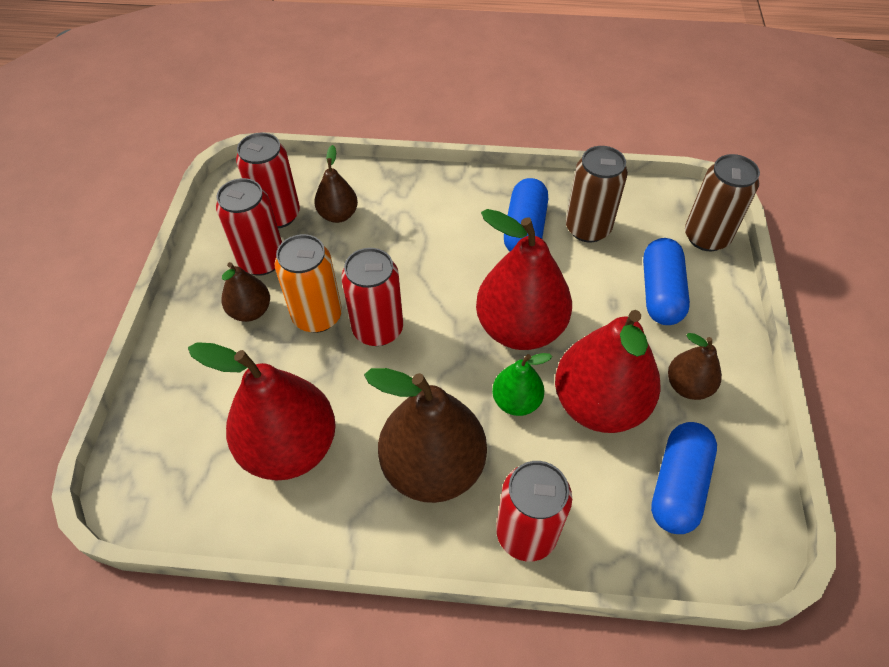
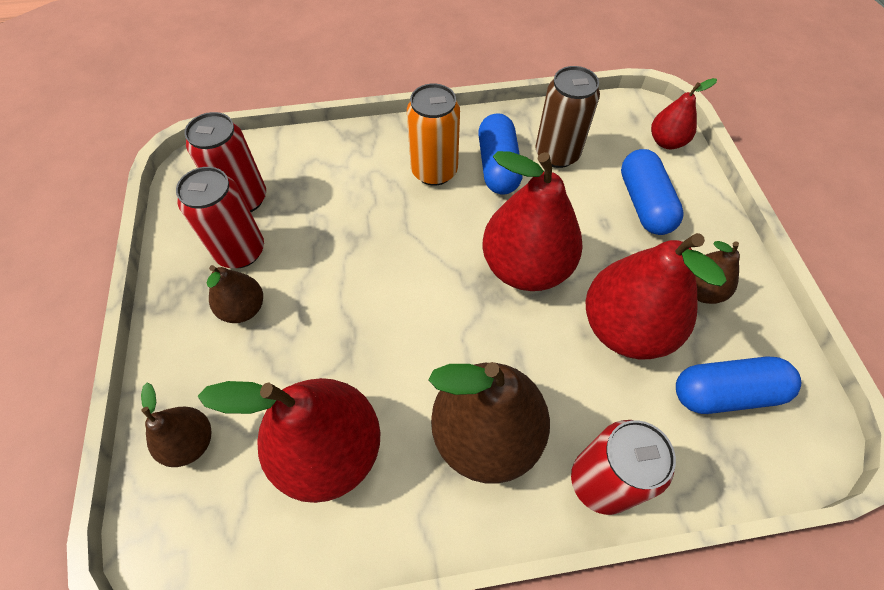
camera: 15 degrees left, 5 degrees up
(317, 316) = (317, 298): orange can -> orange can (434, 171)
(338, 215) = (308, 187): brown pear -> brown pear (190, 442)
(378, 329) = (384, 299): red can -> none
(516, 401) = (546, 343): green pear -> none
(678, 485) = (725, 393): blue capsule -> blue capsule turned 75 degrees clockwise
(706, 237) = (666, 142): brown can -> red pear

